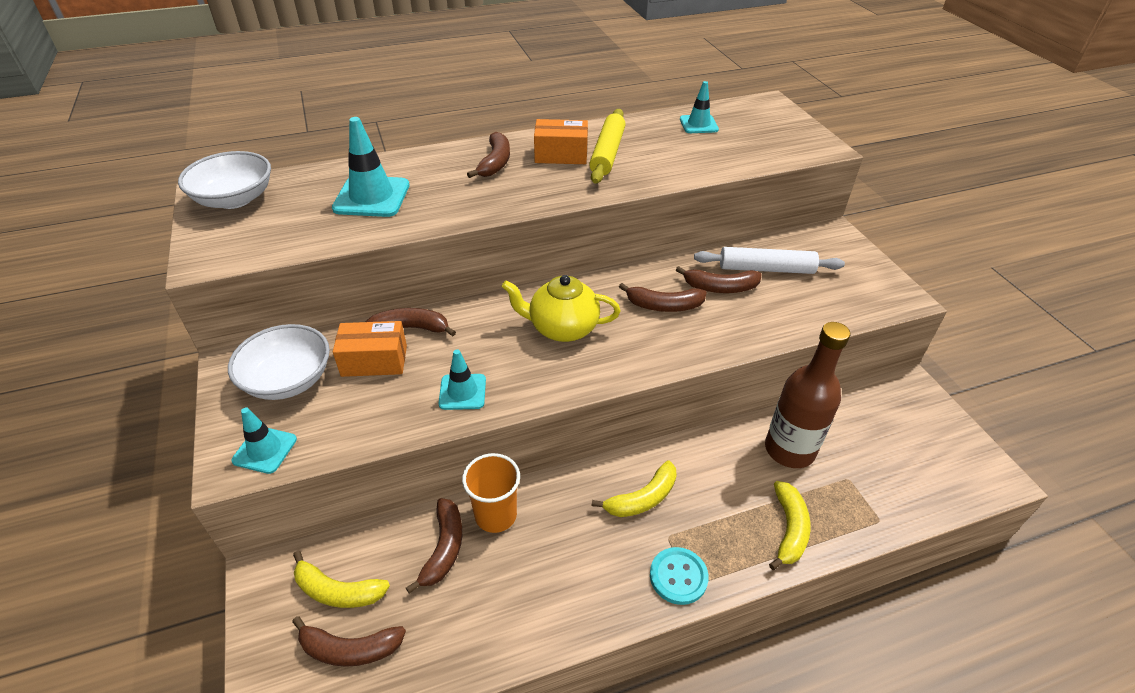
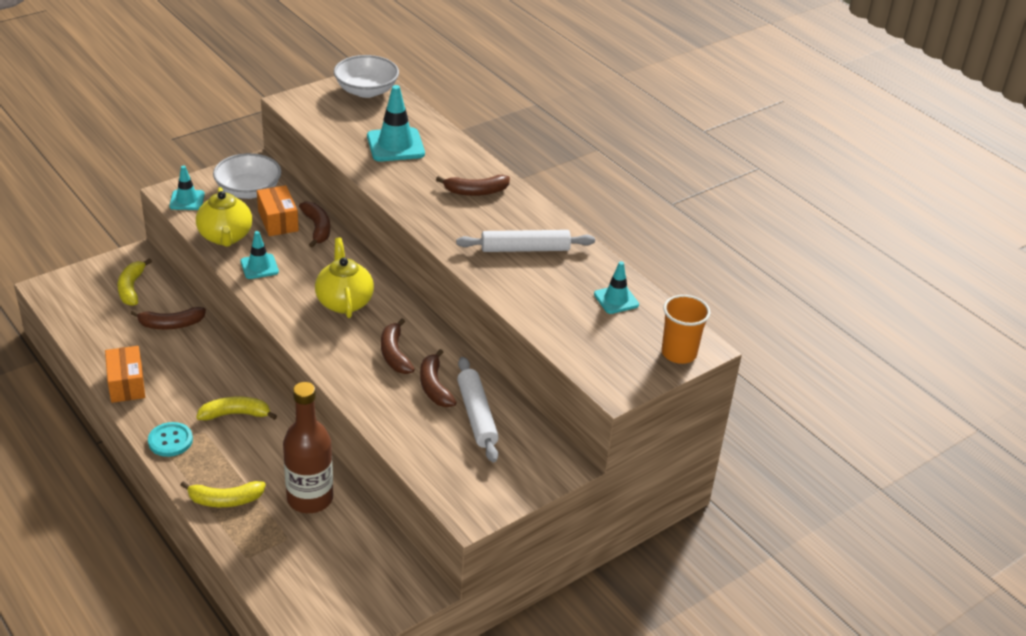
camera: 70 degrees right, 5 degrees down
(349, 649) = (94, 304): brown banana -> none
(380, 417) = (225, 237): none -> yellow teapot
(495, 515) = (203, 342): orange cup -> orange cup (679, 353)
(561, 155) = (507, 224): orange box -> orange box (126, 384)
(607, 153) = (525, 249): yellow rolling pin -> white rolling pin
(642, 498) = (235, 414): yellow banana -> yellow banana turned 135 degrees clockwise

